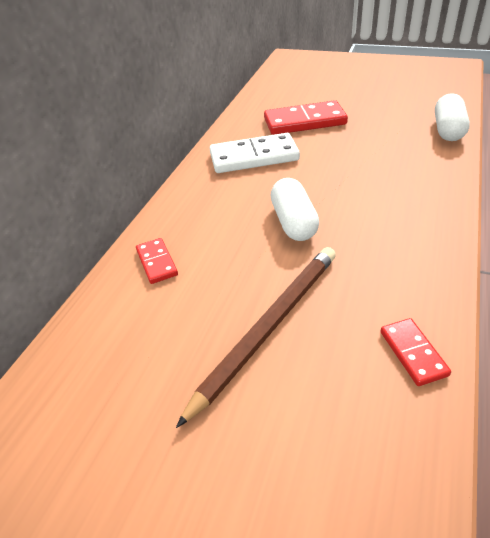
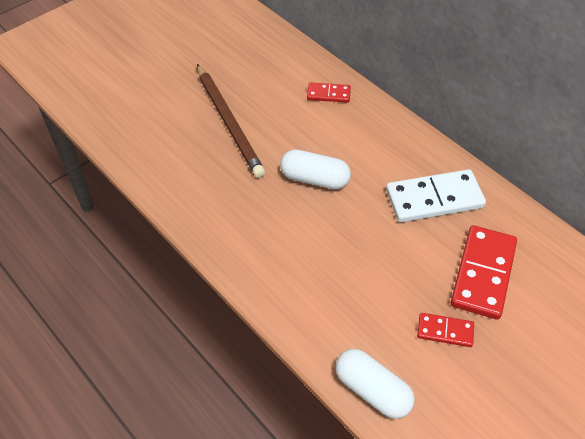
camera: 115 degrees right, 10 degrees up
(254, 157) = (434, 199): white domino -> white domino turned 60 degrees clockwise
(413, 353) = (158, 171): red domino -> red domino (445, 331)

